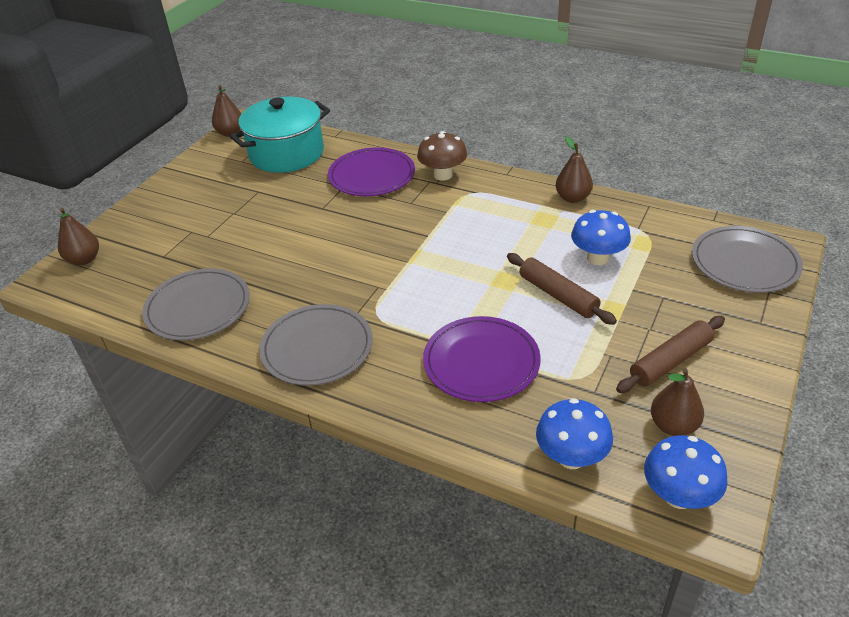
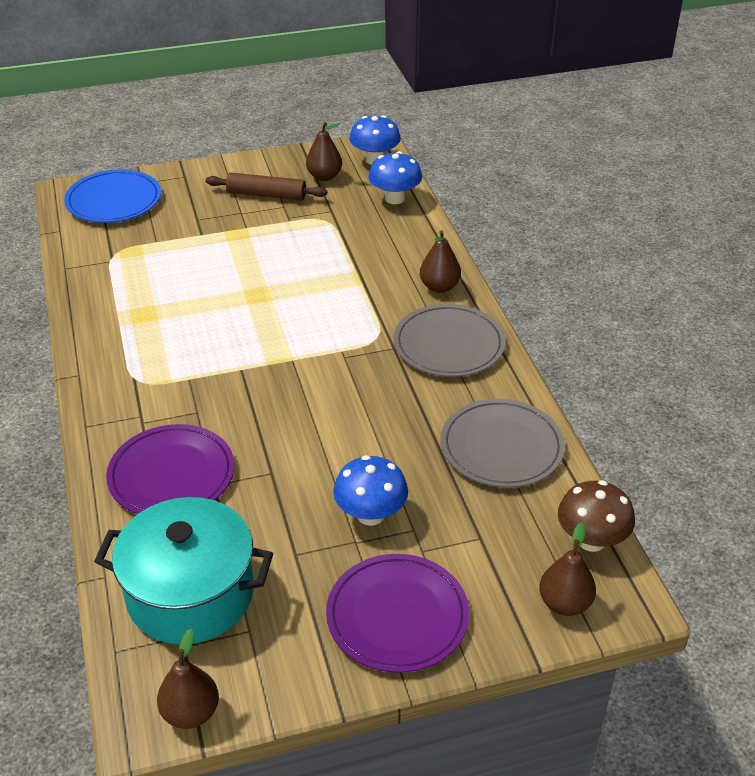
camera: 135 degrees left, 0 degrees up
(443, 175) = (120, 419): brown mushroom -> brown mushroom (591, 540)
(481, 362) = (362, 263): purple plate -> purple plate (397, 616)
(558, 295) = (248, 263): brown rolling pin -> none
(572, 198) = (89, 313): brown pear -> brown pear (439, 287)
(598, 258) = (176, 264): blue mushroom -> blue mushroom (370, 514)
(744, 263) = (114, 200): grey plate -> blue plate

